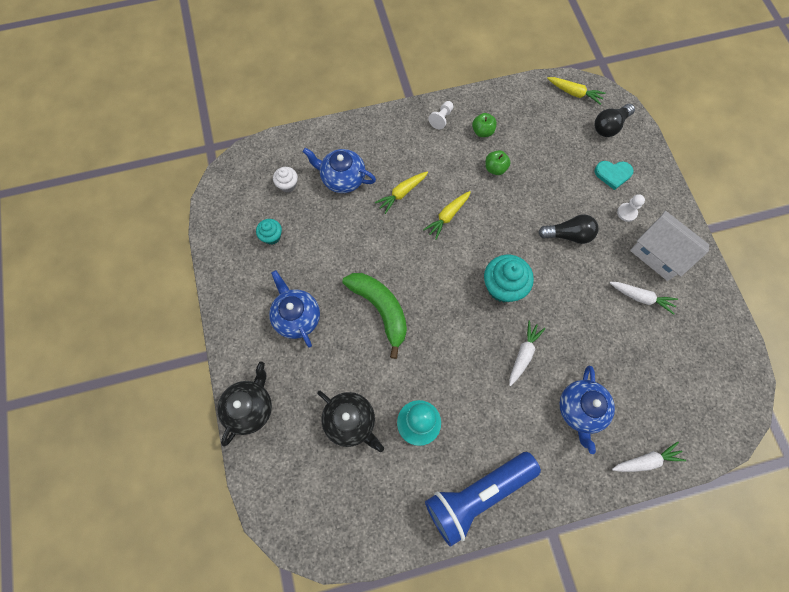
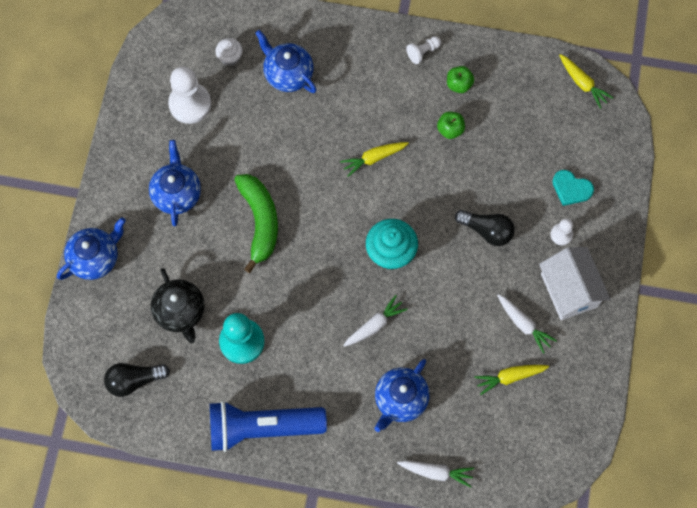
camera: 25 degrees right, 0 degrees up
(250, 407) = (95, 258): black teapot -> blue teapot
(272, 236) = (190, 104): turquoise cupcake -> white pawn
(401, 193) = (339, 115): yellow carrot -> yellow carrot (509, 377)
(609, 126) = (599, 136): black light bulb -> black light bulb (134, 380)

